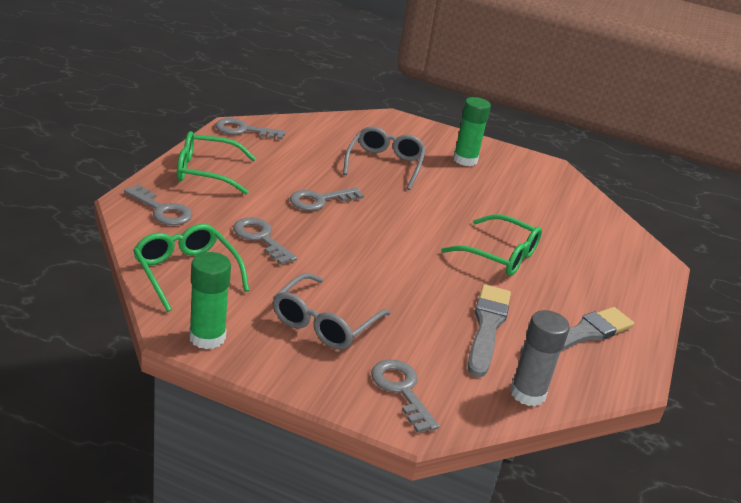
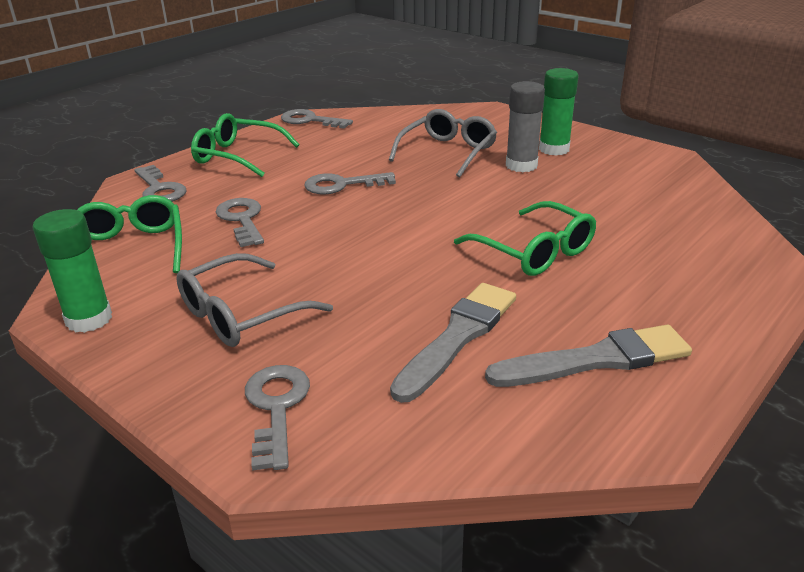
camera: 25 degrees right, 0 degrees up
(527, 393) = (461, 434): grey glue stick -> grey glue stick (521, 165)

